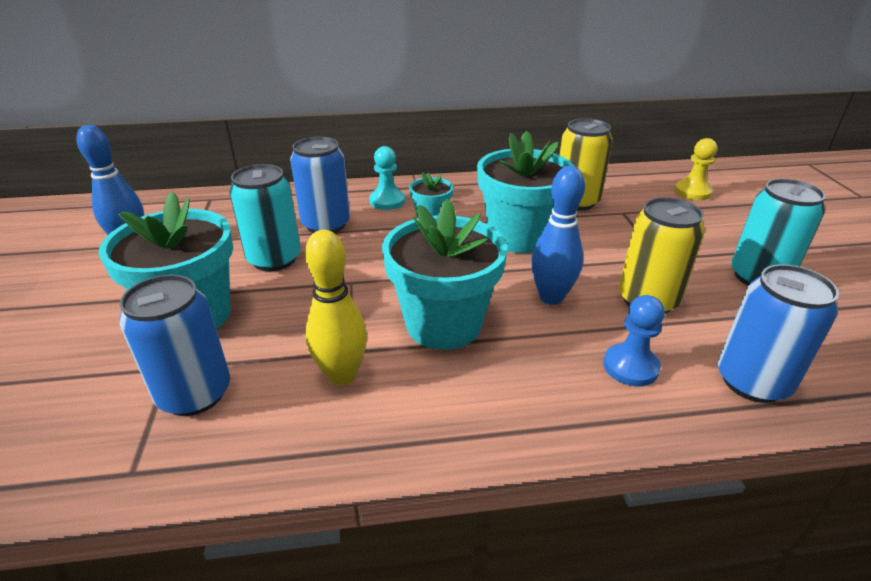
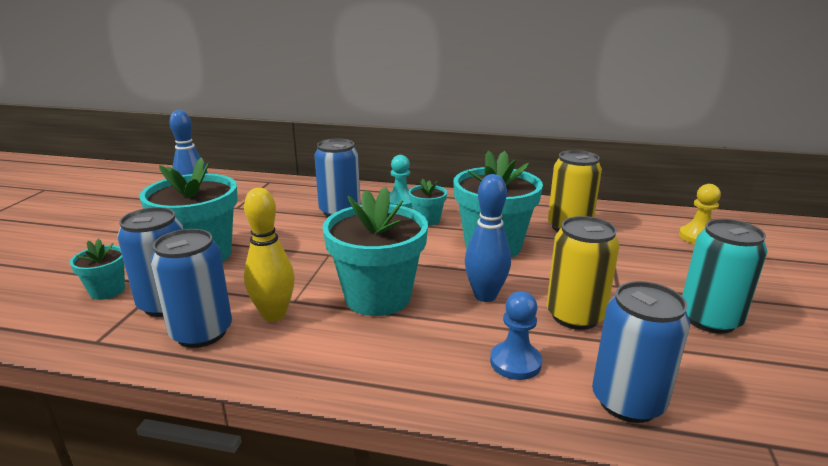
camera: 20 degrees right, 10 degrees down
(94, 395) = (107, 291): none -> turquoise flower pot
(268, 421) = (201, 332): none -> blue can
(274, 259) = (284, 229): turquoise can -> none

